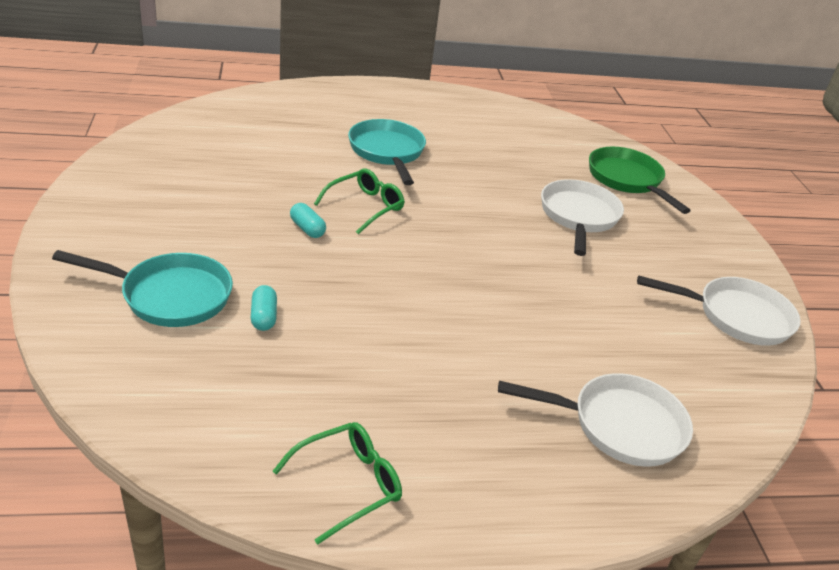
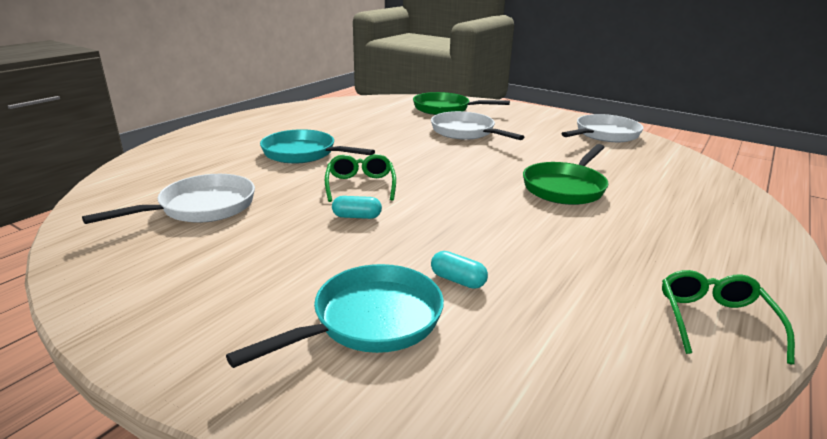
camera: 45 degrees left, 10 degrees down
(524, 326) = (565, 188): none -> green pan
(619, 425) = (688, 198): white pan -> white pan (202, 207)

